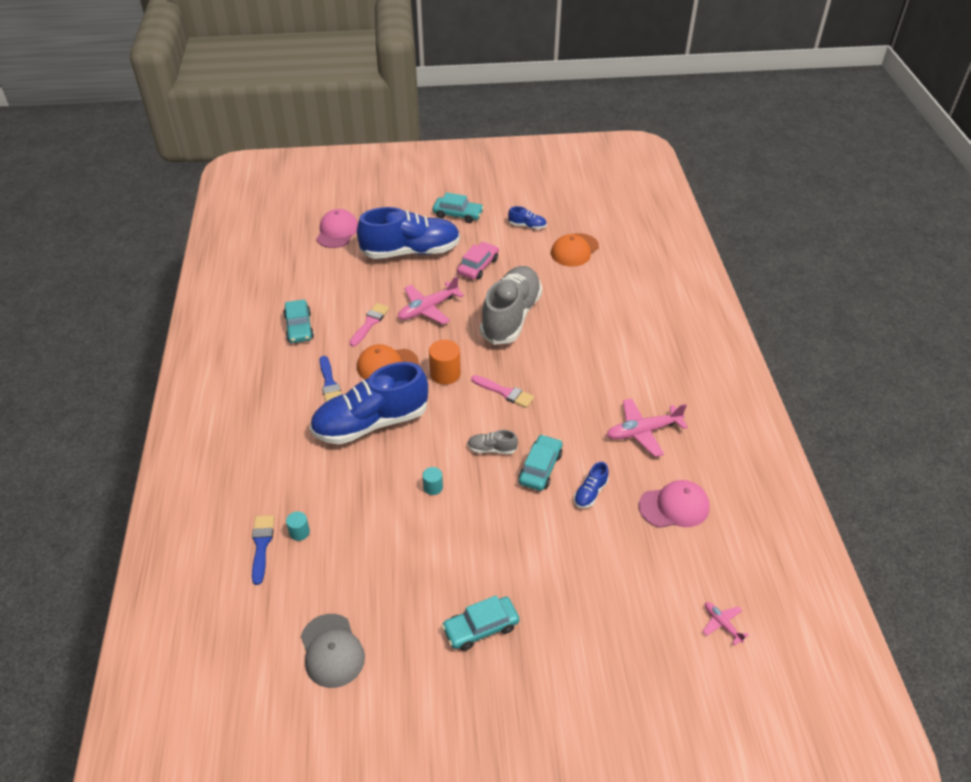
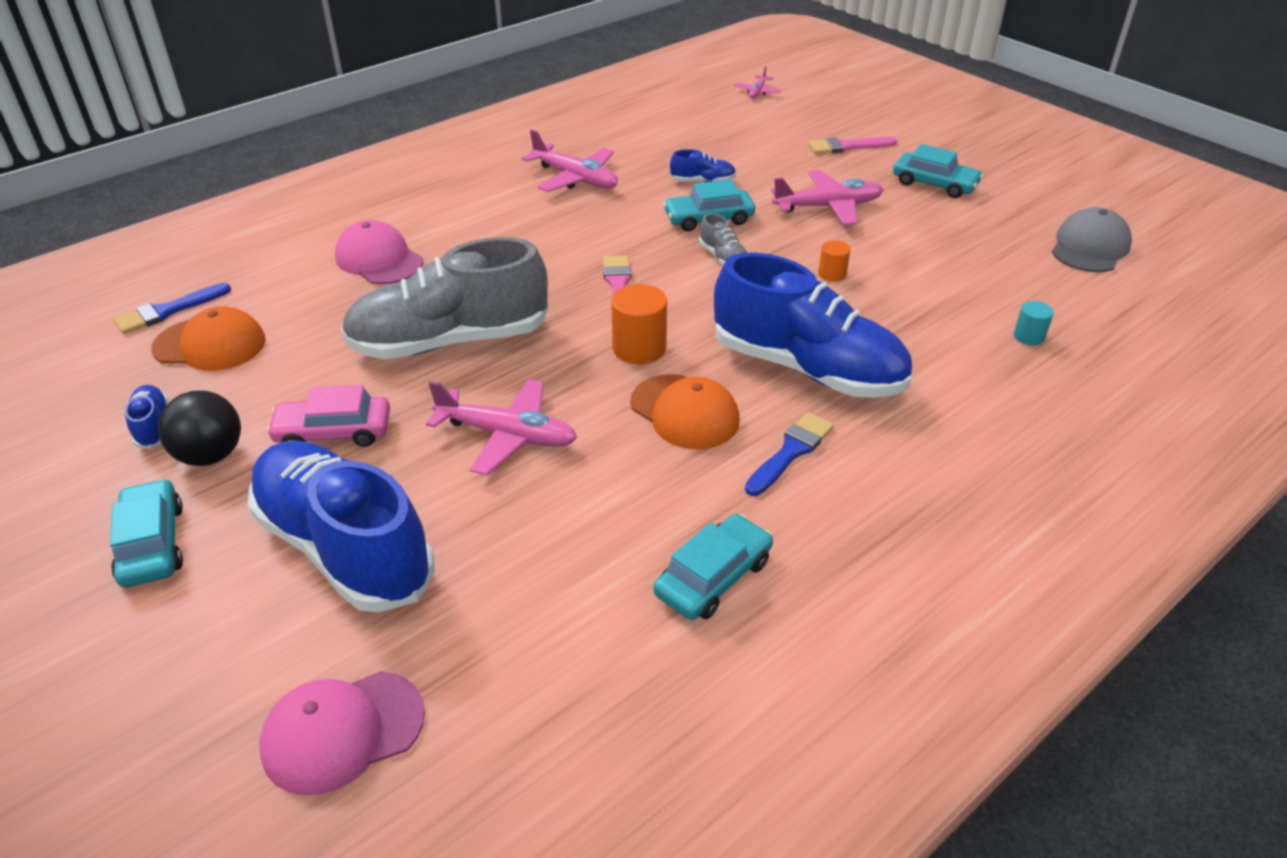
camera: 125 degrees left, 5 degrees down
(261, 545) = (1087, 355): blue brush -> blue brush (167, 311)
(370, 323) = (609, 486): pink brush -> pink brush (847, 147)
(433, 487) = (832, 274): turquoise cylinder -> orange cylinder
(494, 235) = (210, 455): none -> black ball
(504, 539) = (828, 207): none -> pink plane
(674, 506) = (660, 138): pink cap -> pink cap (379, 259)

